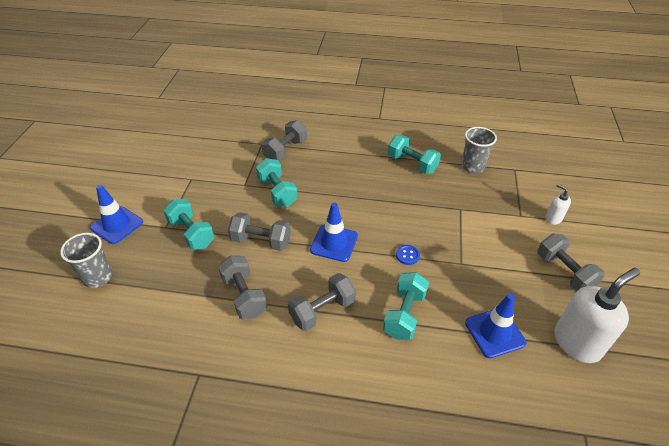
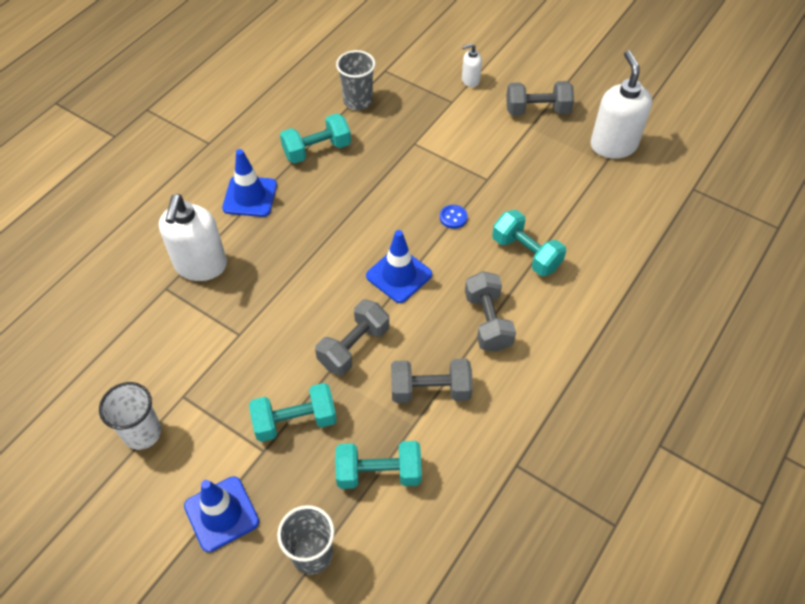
camera: 65 degrees left, 10 degrees up
(161, 173) = (142, 433): none -> white cup
(277, 192) = (278, 302): turquoise dumbbell -> turquoise dumbbell (379, 473)
(285, 150) = (201, 266): grey dumbbell -> white soap dispenser
(494, 333) = (578, 195): blue traffic cone -> blue traffic cone (250, 196)

